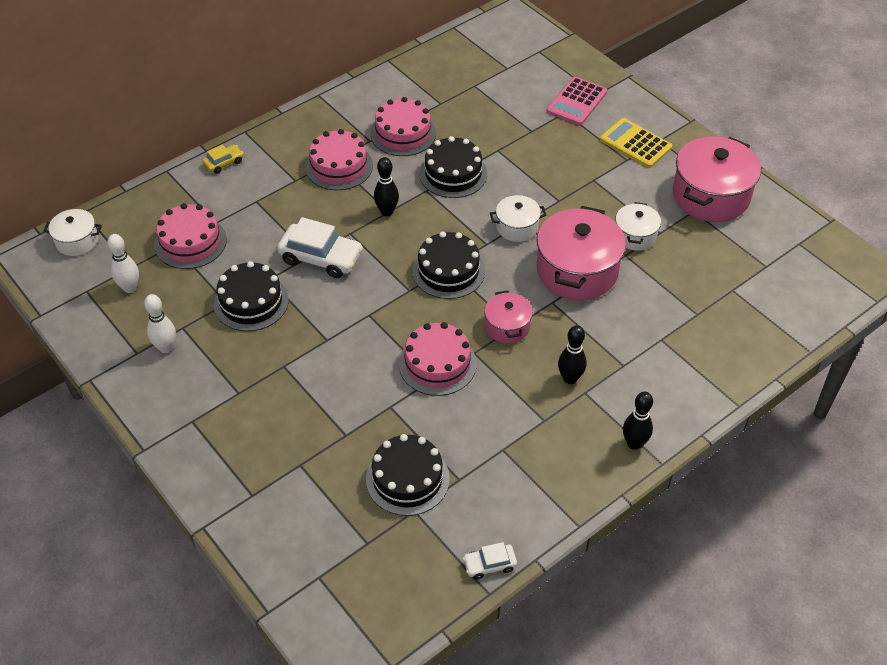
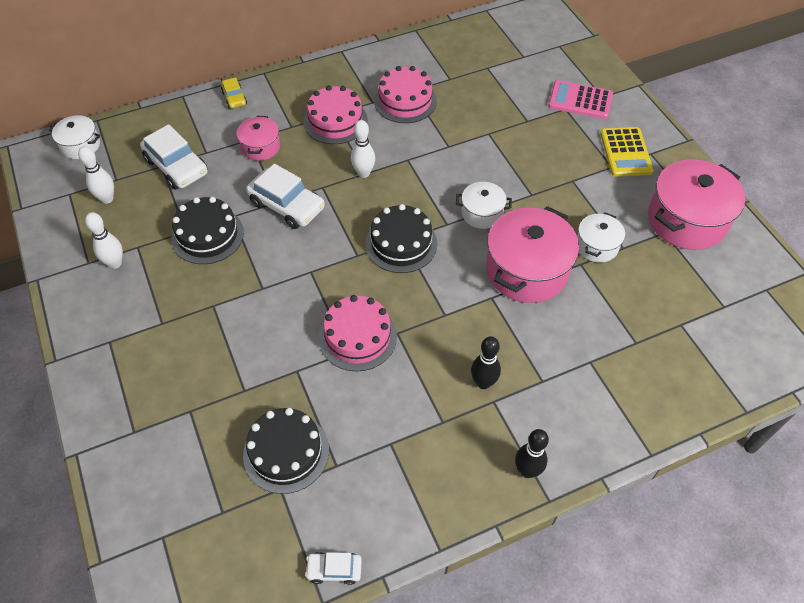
camera: 15 degrees right, 5 degrees up
(190, 242) = (176, 166): pink cake -> white car
(224, 163) = (234, 98): yellow car -> yellow car turned 90 degrees clockwise
(387, 212) = (363, 173): black bowling pin -> white bowling pin
(453, 174) = (438, 148): black cake -> none
(507, 326) = (439, 313): pink pot -> pink pot (260, 147)
(576, 102) = (580, 100): pink calculator -> pink calculator turned 60 degrees clockwise
(635, 144) = (625, 152): yellow calculator -> yellow calculator turned 150 degrees counterclockwise

